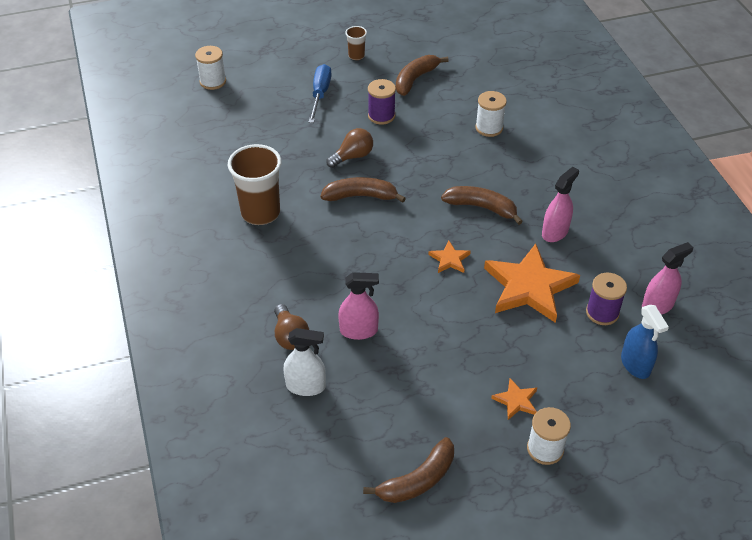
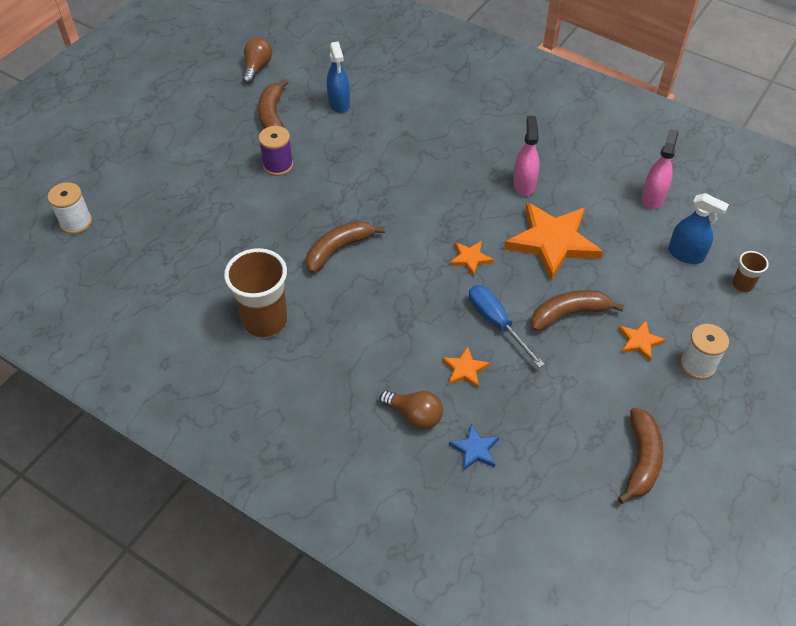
camera: 40 degrees left, 5 degrees up
(306, 386) = (475, 449): white spray bottle -> blue star
(320, 94) = (199, 176): blue screwdriver -> blue screwdriver (496, 323)
(352, 156) = (292, 217): brown light bulb -> brown light bulb (257, 68)
(356, 56) = (194, 121): brown cup -> brown cup (742, 285)
(359, 330) = (465, 369): pink spray bottle -> orange star
(474, 96) = (339, 103): none -> blue spray bottle
(482, 207) = (448, 198): brown banana -> brown banana (569, 314)
(489, 128) = (381, 125): white spool -> none
(602, 312) = (623, 228): purple spool -> none

